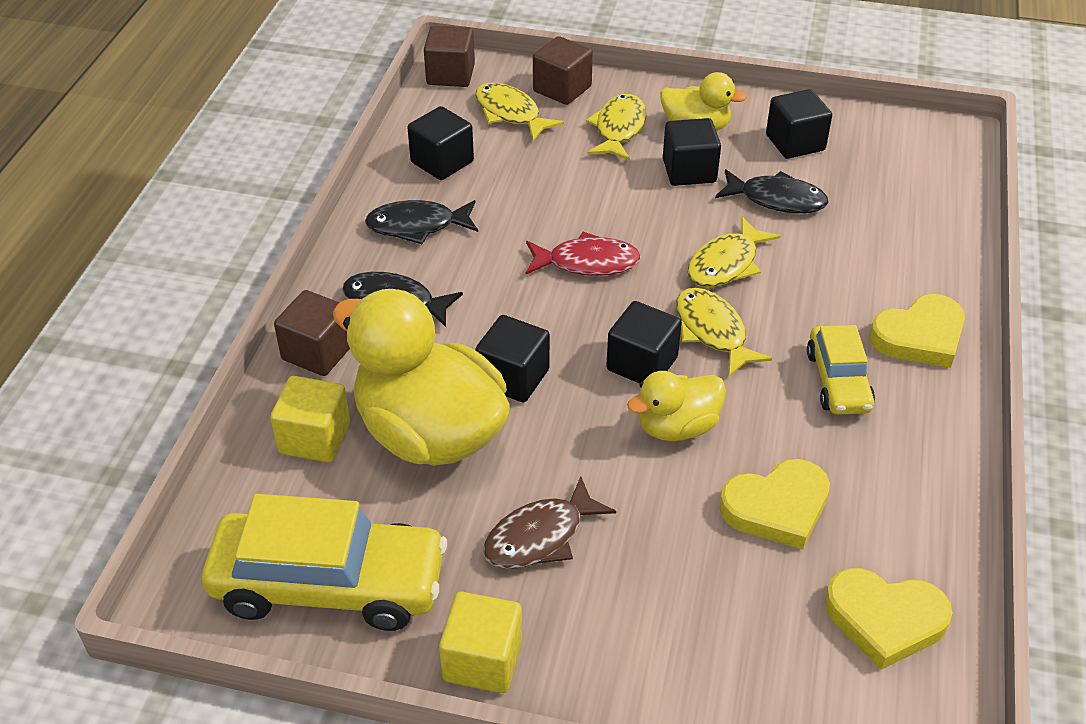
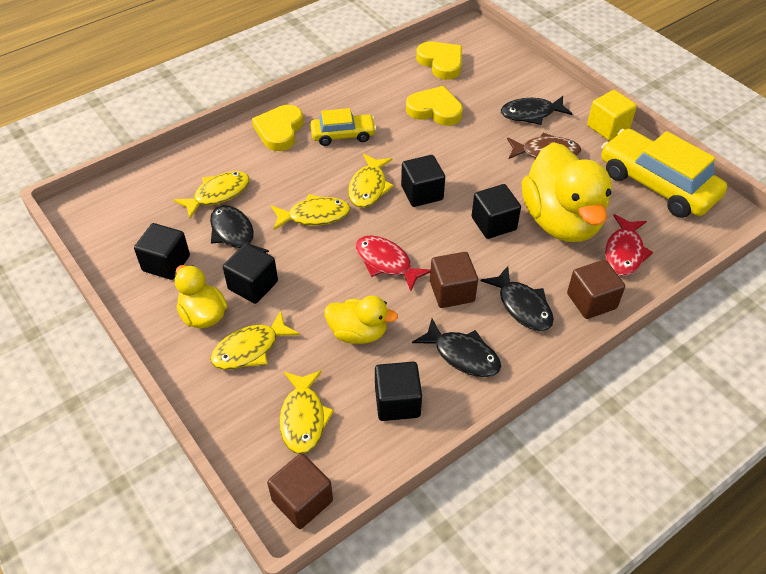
camera: 140 degrees left, 5 degrees up
(314, 438) = (624, 252): yellow cube -> red fish
(562, 89) = (240, 417): brown cube -> brown cube (452, 291)
(630, 603) = (531, 114): none -> black fish
(676, 427) = (439, 158): yellow duck -> yellow duck (358, 333)
(838, 381) = (343, 135): yellow car -> yellow car turned 45 degrees clockwise
(857, 225) = (218, 194): none -> yellow fish
(919, 336) = (279, 131): yellow heart -> yellow heart turned 90 degrees counterclockwise

